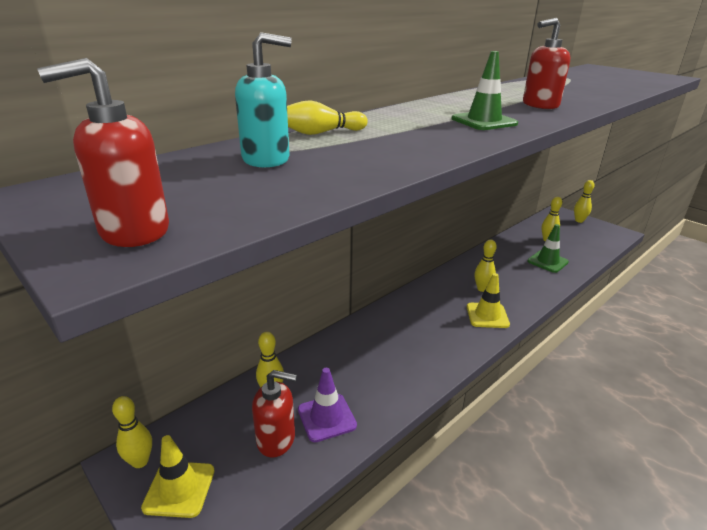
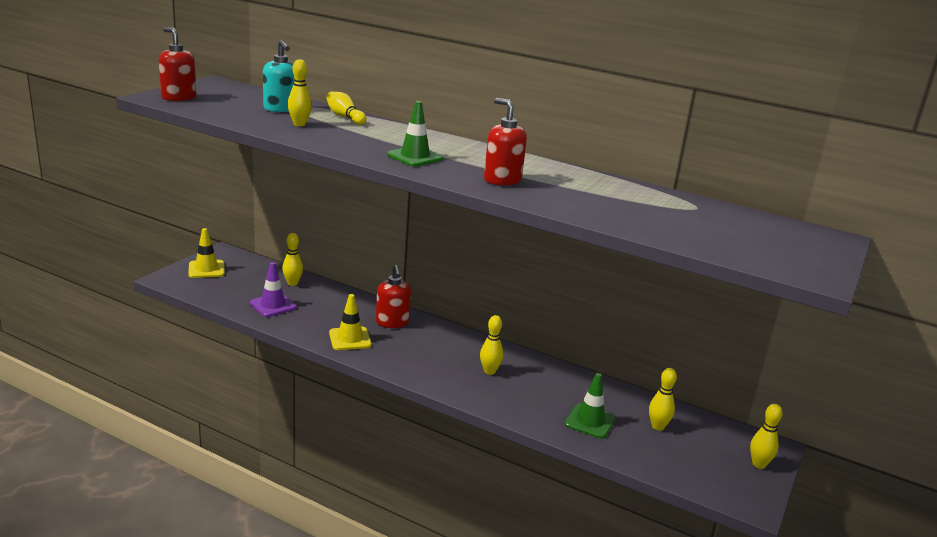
camera: 70 degrees right, 5 degrees down
(140, 461) = (223, 255): yellow bowling pin -> yellow bowling pin (299, 124)
(276, 439) = (249, 291): red soap dispenser -> red soap dispenser (392, 322)
(487, 315) = (438, 373): yellow traffic cone -> yellow traffic cone (350, 339)

